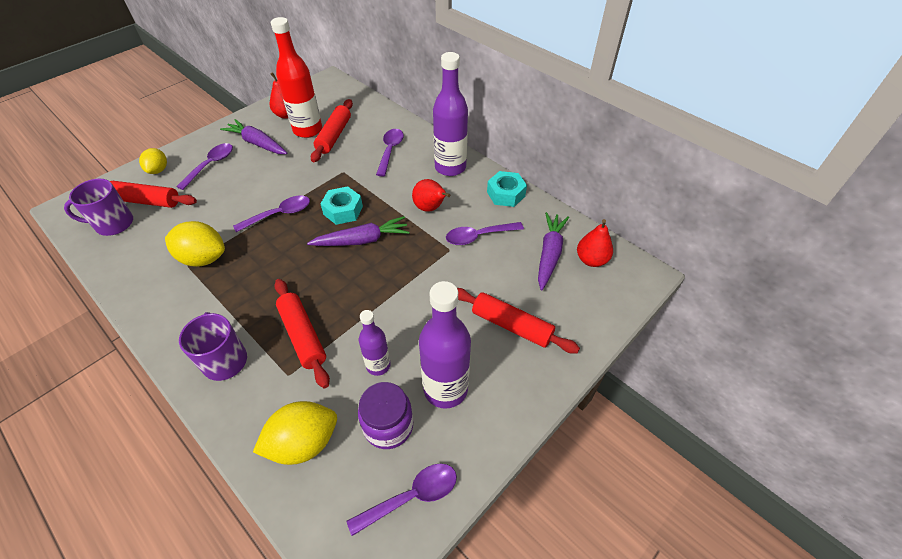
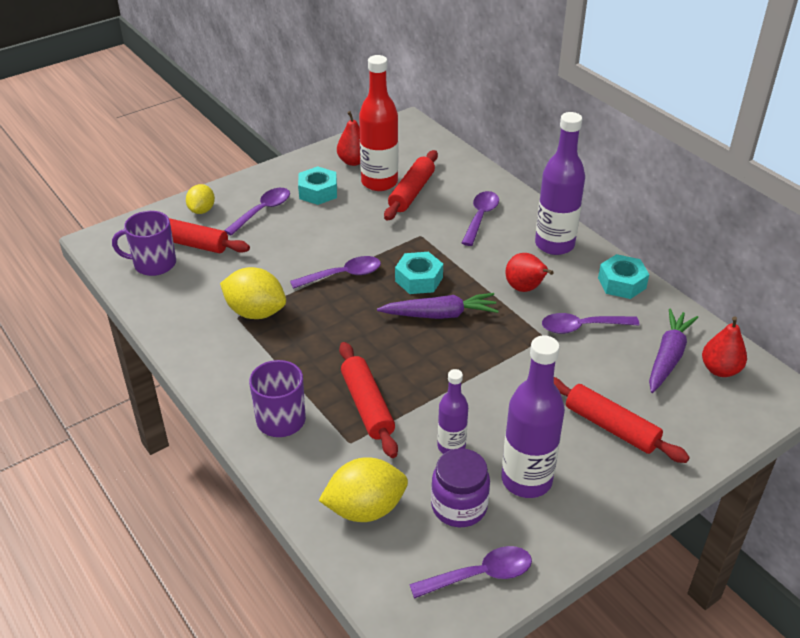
camera: 10 degrees right, 10 degrees down
(257, 143) = (318, 192): purple carrot -> turquoise nut

